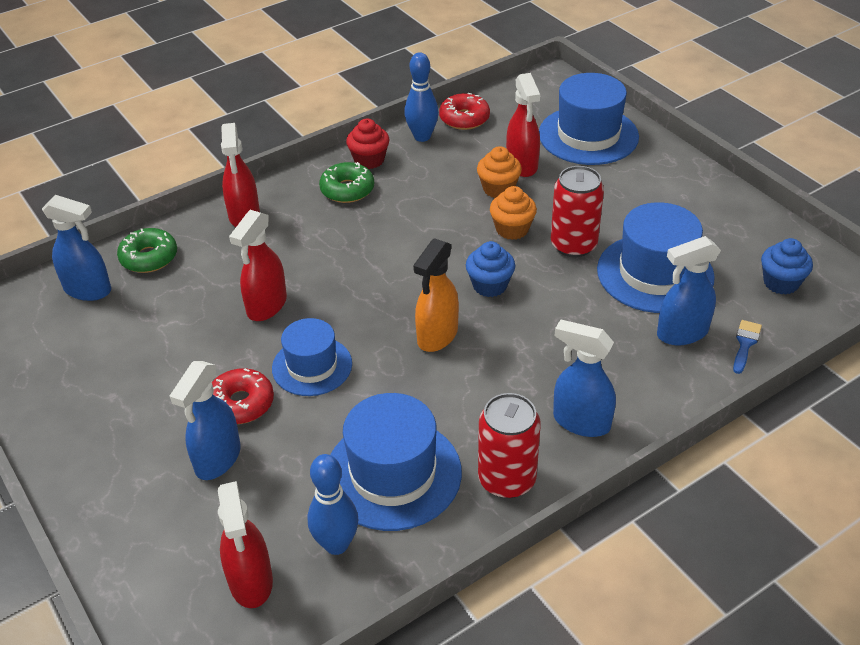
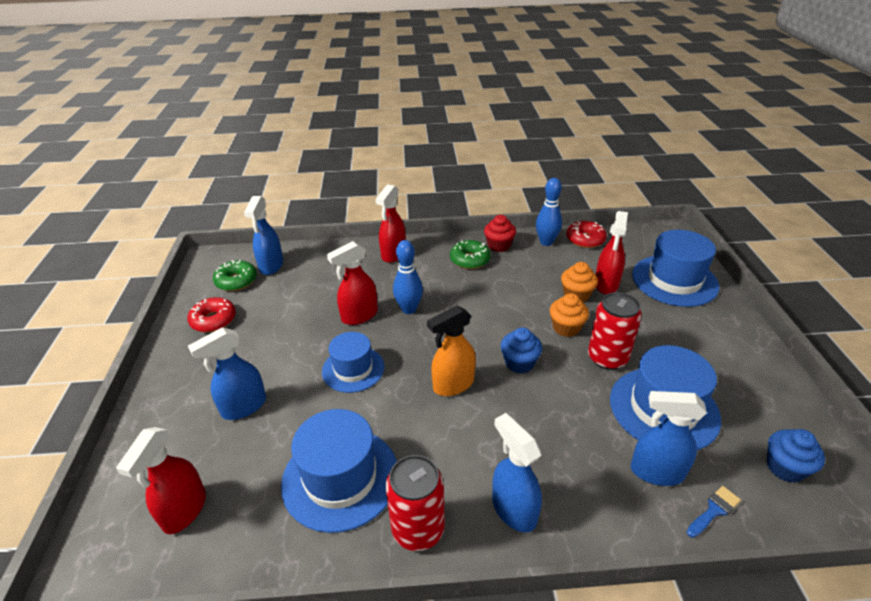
camera: 30 degrees right, 5 degrees down
(88, 290) = (271, 266): blue spray bottle -> blue spray bottle turned 45 degrees clockwise
(149, 257) = (319, 259): green donut -> green donut (236, 281)
(241, 403) = (290, 375): red donut -> red donut (213, 320)
(336, 544) = (259, 514): blue bowling pin -> blue bowling pin (409, 309)

